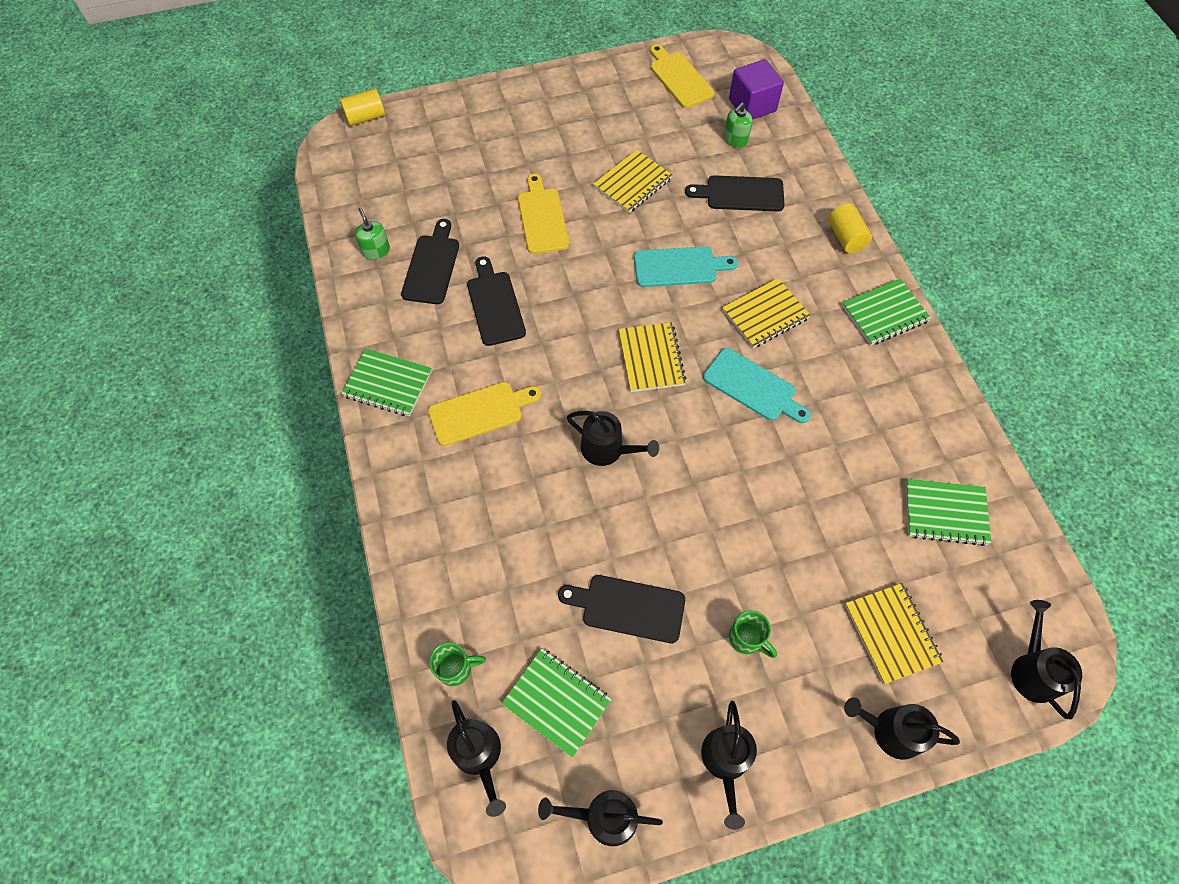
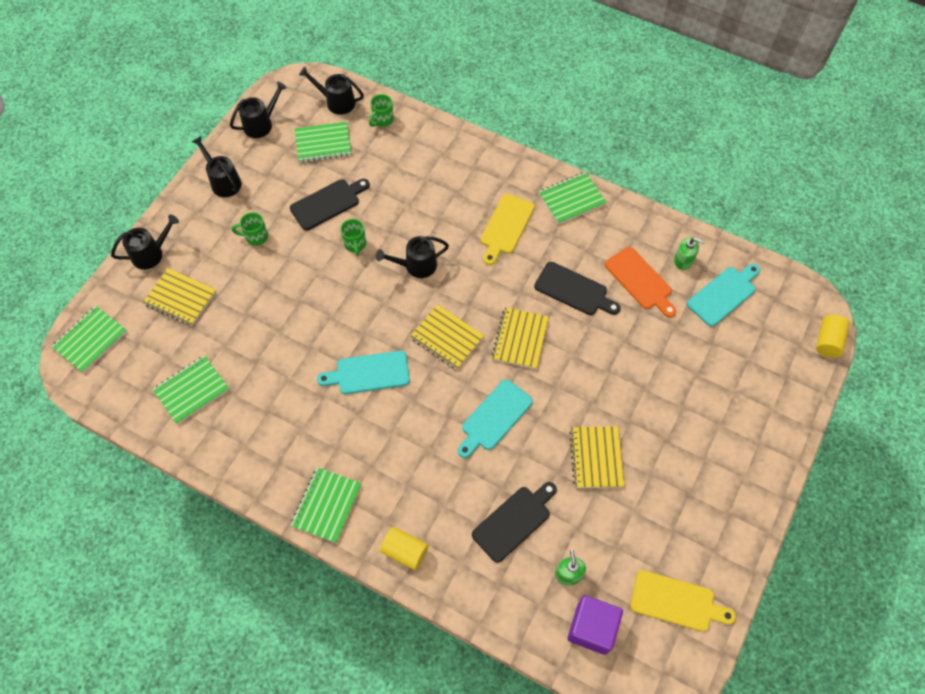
camera: 135 degrees right, 0 degrees up
(385, 203) = (723, 294): none -> turquoise cutting board
(432, 266) = (640, 281): black cutting board -> orange cutting board
(542, 218) = (620, 373): yellow cutting board -> none
(645, 528) = (355, 244): none -> green mug
(765, 314) = (406, 431): yellow notebook -> yellow notebook (520, 339)
(1032, 670) = (90, 340): black watering can -> green notebook

